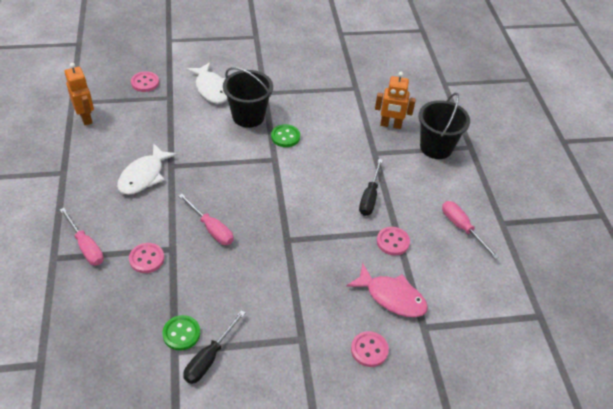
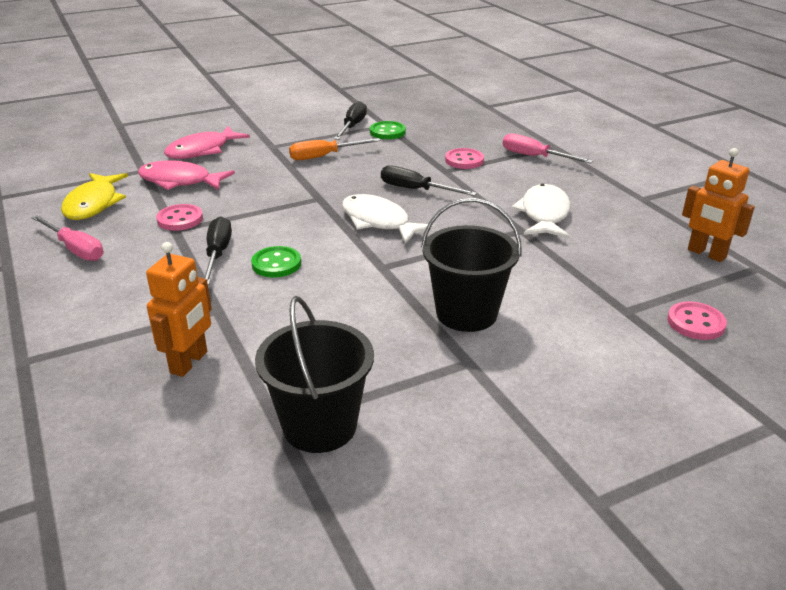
camera: 165 degrees right, 15 degrees down
(211, 88) = (572, 343): white fish -> white fish (379, 222)
(211, 229) = (415, 190): pink screwdriver -> black screwdriver
(260, 303) = (324, 156): none -> orange screwdriver
(285, 137) = (382, 298): green button -> green button (276, 264)
(369, 350) = (202, 150): pink button -> pink fish
(390, 125) = (189, 362): orange robot -> orange robot turned 120 degrees clockwise
(436, 147) = (96, 344): black bucket -> black bucket (319, 426)
(459, 282) = (93, 204): none -> yellow fish

